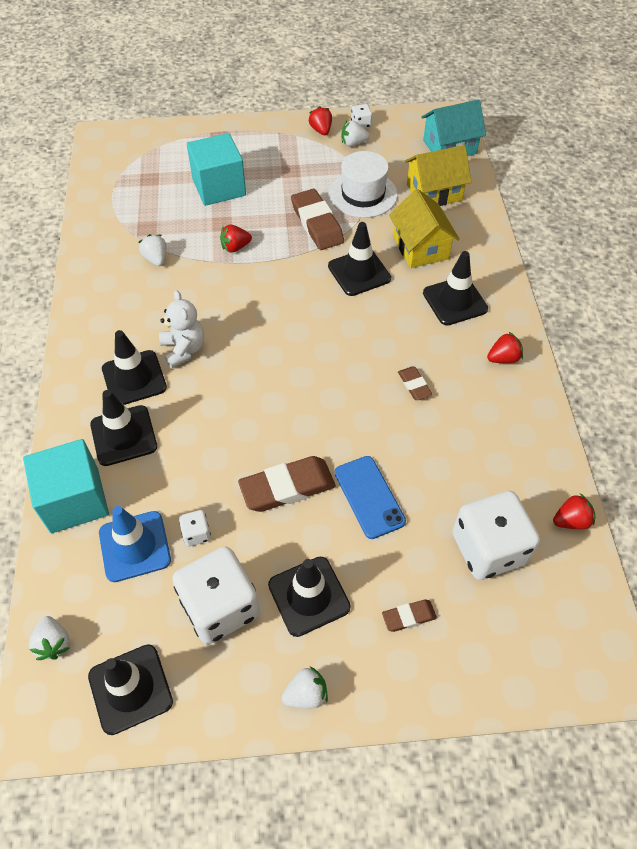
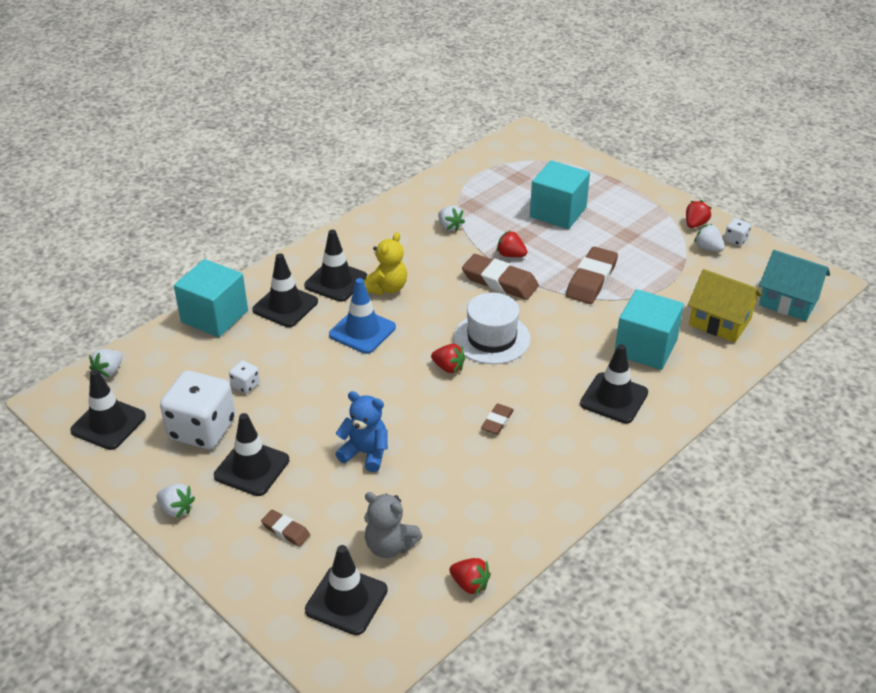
camera: 50 degrees right, 15 degrees down
(135, 546) = (208, 363): blue traffic cone -> blue traffic cone (362, 331)
(156, 259) = (449, 227): white strawberry -> white strawberry turned 120 degrees clockwise
(184, 349) = (387, 288): white teddy bear -> yellow teddy bear
(287, 487) = (328, 406): brown eraser -> brown eraser (500, 281)
(359, 272) = (572, 329): black traffic cone -> black traffic cone (346, 600)
(363, 194) = (658, 285): white hat -> white hat (491, 338)
(369, 497) = (365, 453): blue phone -> blue teddy bear
(420, 247) = (645, 348): yellow house -> turquoise cube
(488, 549) = (389, 546): white dice -> grey teddy bear
(503, 358) = (589, 459): red strawberry -> red strawberry (448, 367)

